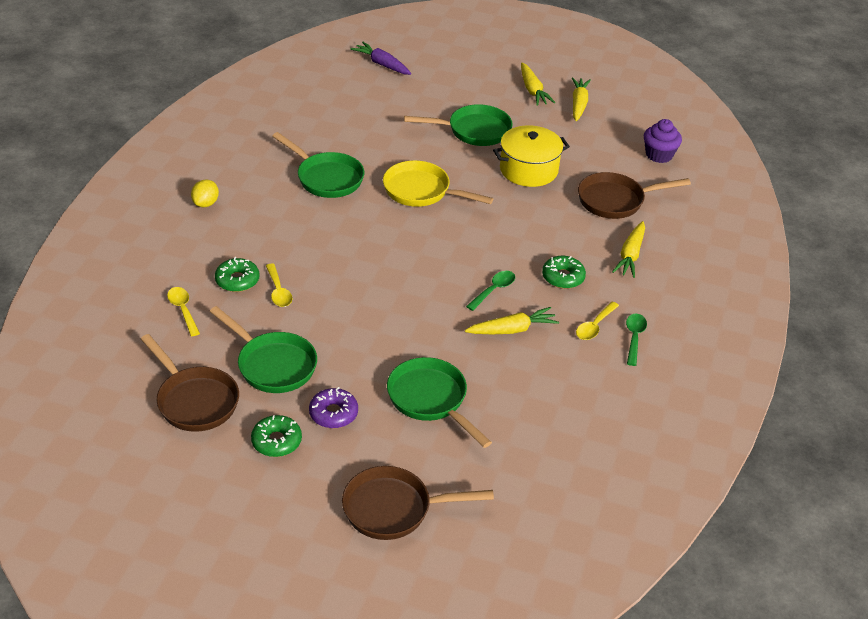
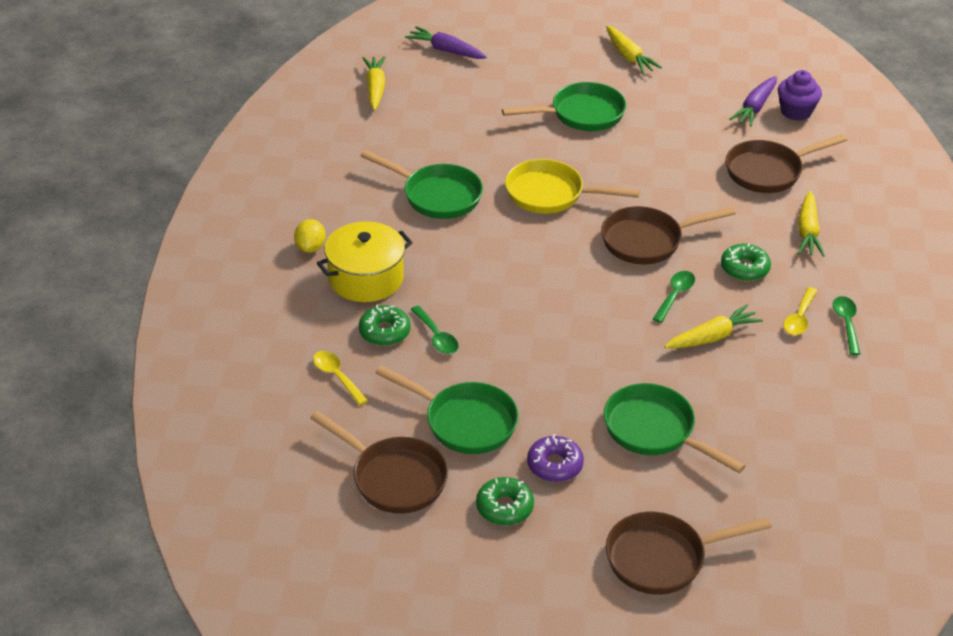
camera: 10 degrees left, 0 degrees up
(278, 291) = (436, 336): yellow spoon -> green spoon
(488, 241) = (647, 241): none -> brown pan
(528, 170) = (660, 151): yellow pot -> yellow pot (366, 278)
(578, 104) = (686, 65): yellow carrot -> yellow carrot (375, 88)
(625, 147) = (755, 107): none -> purple carrot

